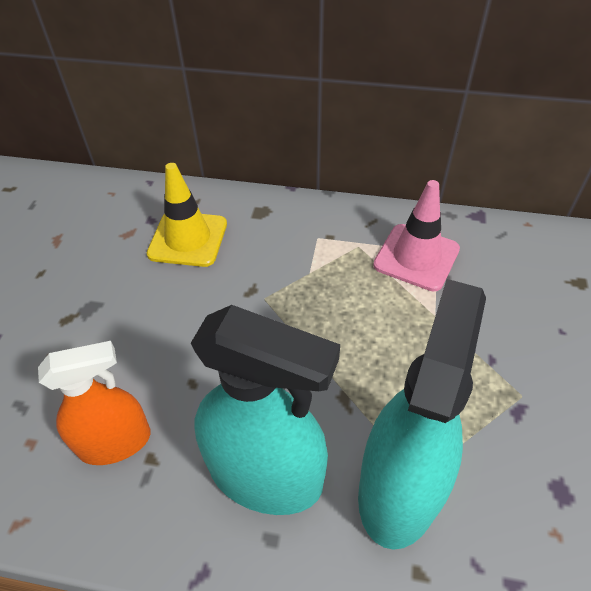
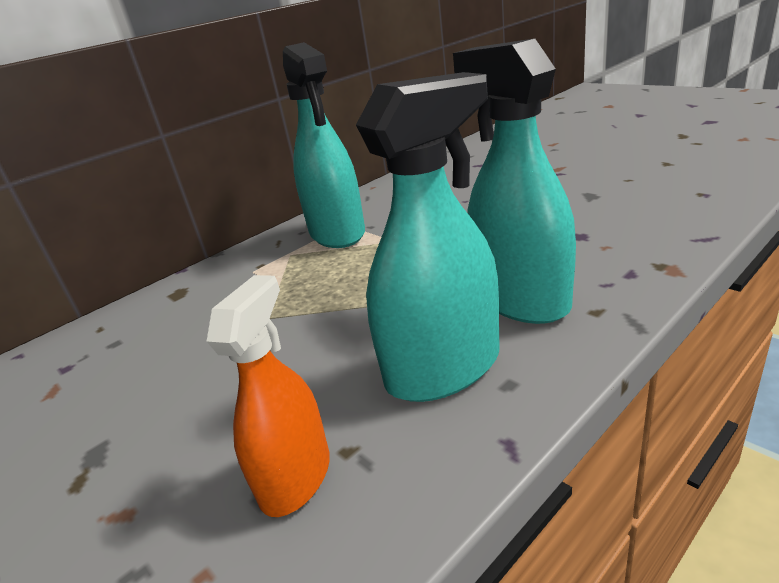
camera: 50 degrees left, 20 degrees down
(188, 239) = (132, 347): yellow traffic cone -> none
(416, 257) = (337, 233): pink traffic cone -> turquoise spray bottle

